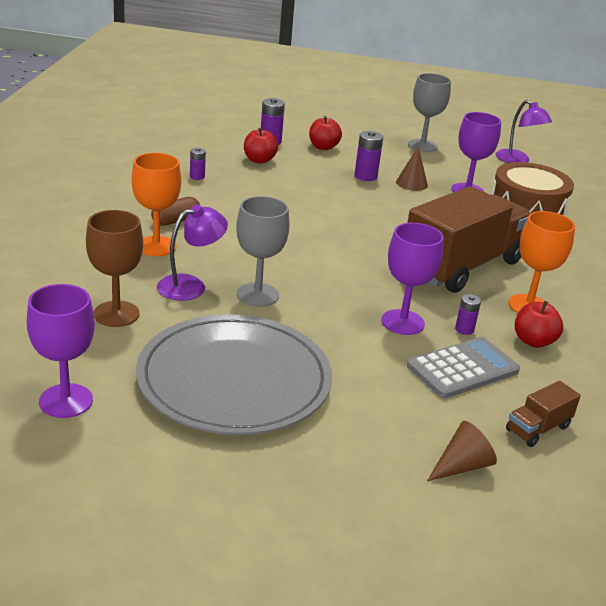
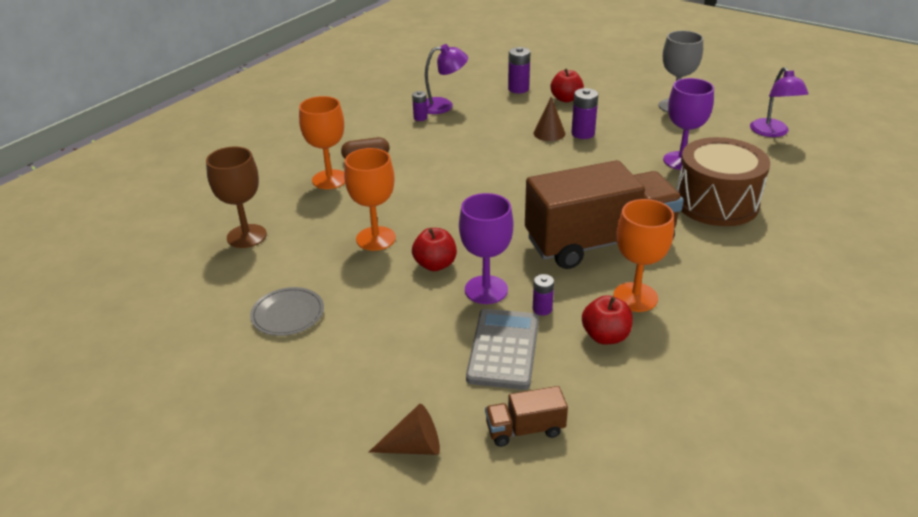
camera: 30 degrees right, 5 degrees up
(66, 401) = (147, 304): purple goblet -> none
(190, 285) = (327, 220): purple lamp -> purple lamp (443, 105)
(234, 379) = (288, 314): grey plate -> grey plate, size x0.41
(257, 295) = (376, 238): grey goblet -> orange goblet
(259, 160) = (491, 107): red apple -> red apple (435, 265)
(411, 183) = (625, 146): brown cone -> brown cone (549, 133)
(463, 369) = (503, 349): grey calculator -> grey calculator turned 75 degrees counterclockwise

